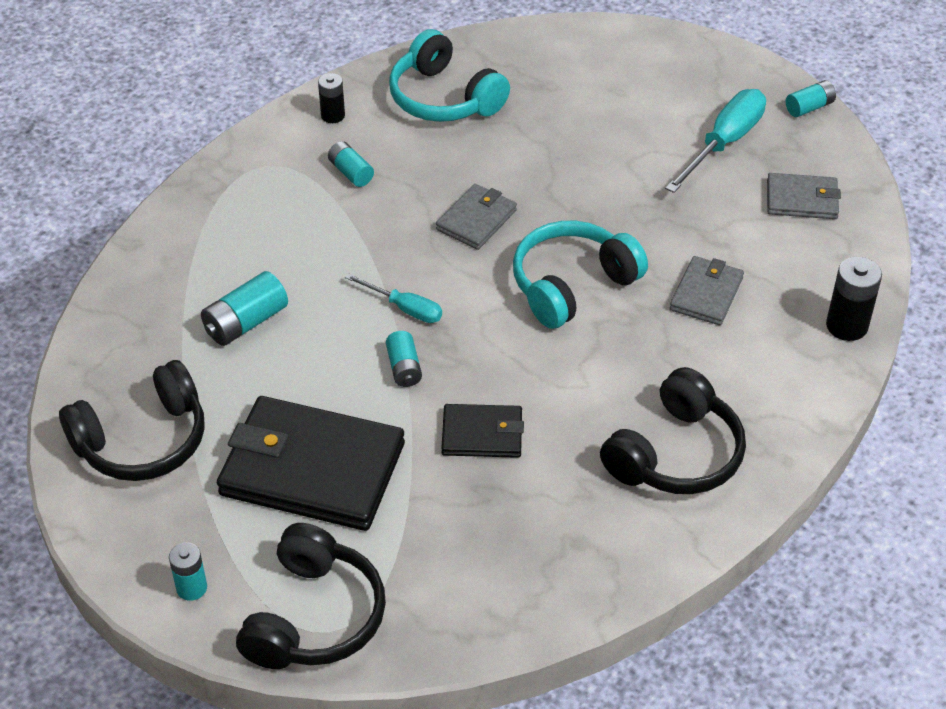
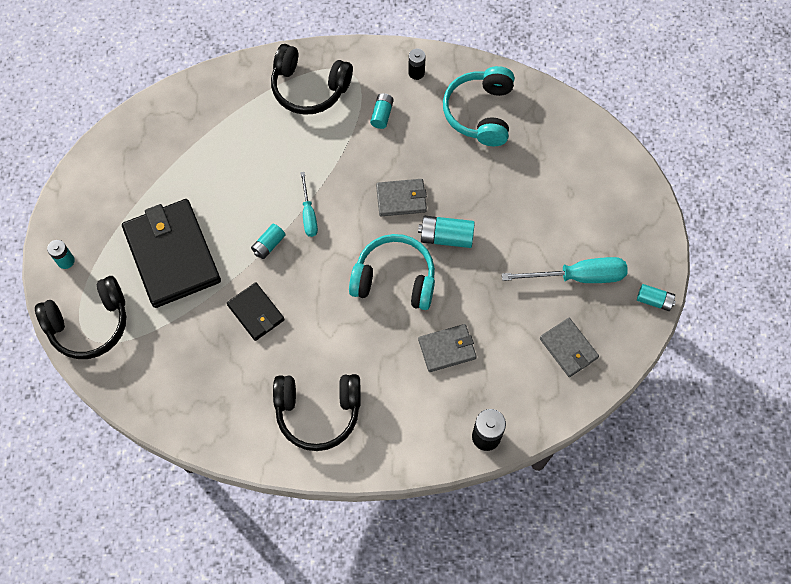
camera: 50 degrees right, 20 degrees up
(143, 441) = (130, 171): black headphones -> black headphones (309, 88)
(246, 322) = (238, 153): turquoise battery -> turquoise battery (446, 237)

